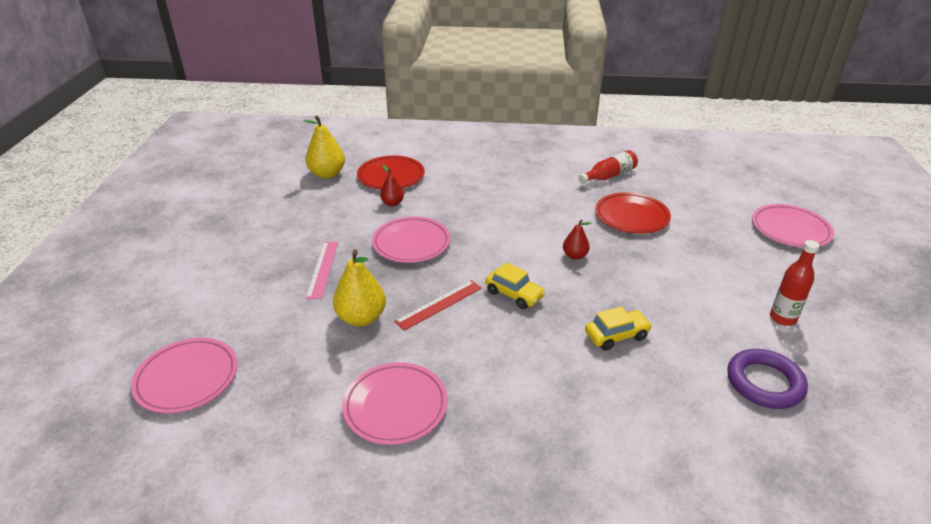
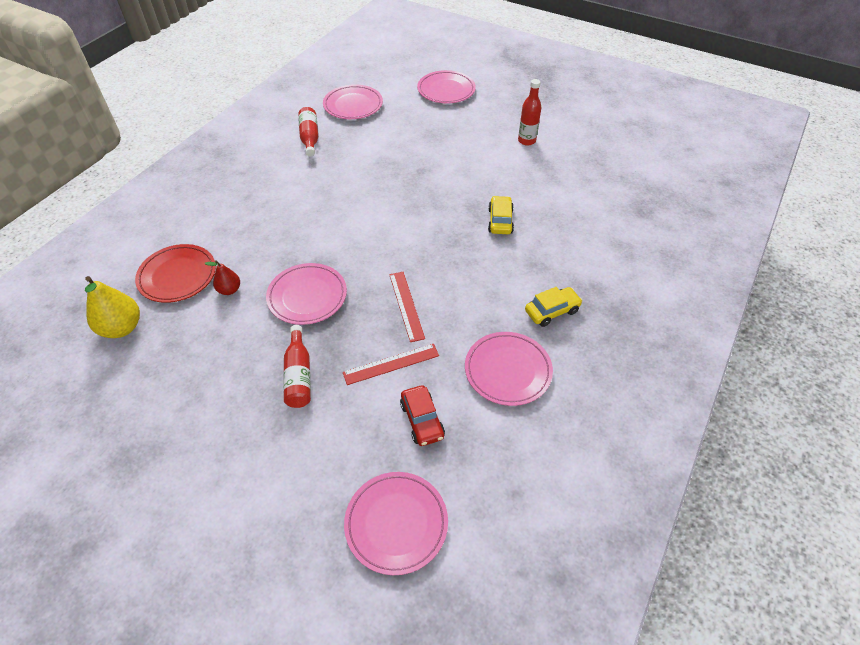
camera: 65 degrees left, 15 degrees up
(304, 360) = (422, 420): none -> red car
(322, 269) = (298, 375): pink ruler -> red bottle
(361, 318) = (391, 364): yellow pear -> red ruler
(514, 294) = (423, 255): yellow car -> yellow car (552, 311)
(574, 256) = (400, 203): red pear -> none
(631, 216) = (374, 152): red plate -> none
(684, 182) = (353, 105): none -> pink plate
(764, 383) = (575, 177): purple ring -> none

